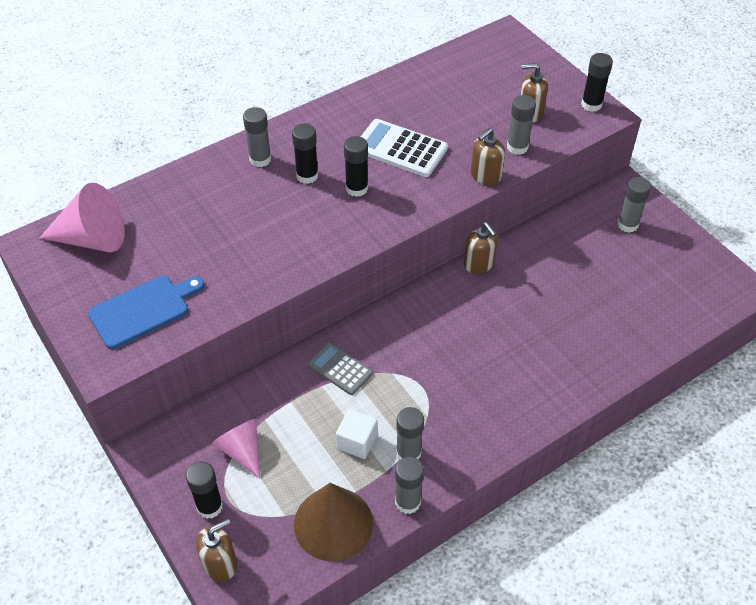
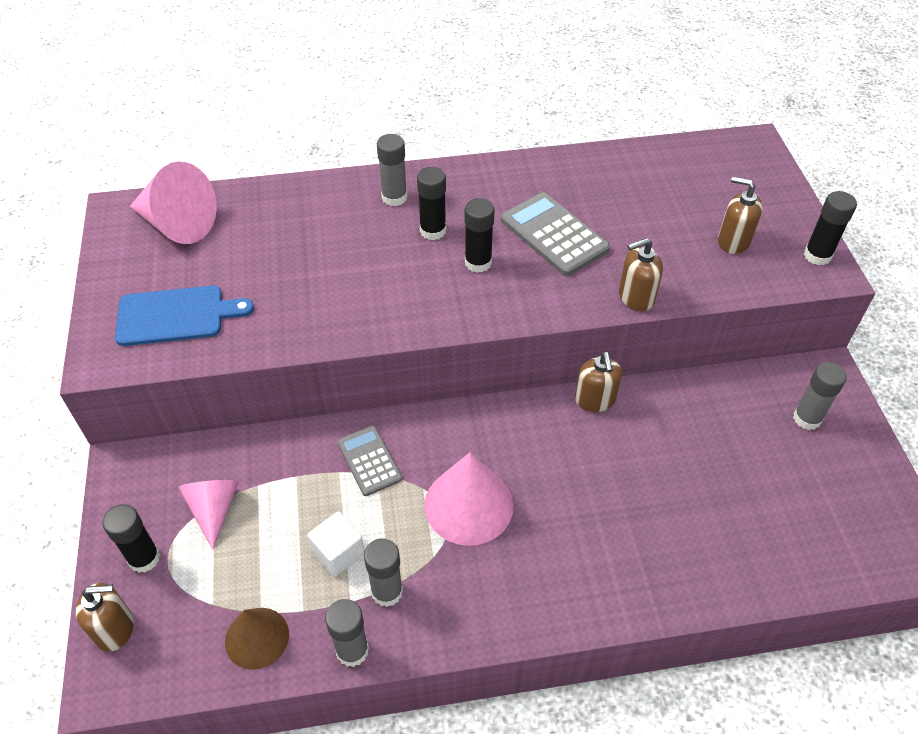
camera: 25 degrees right, 0 degrees up
(333, 523) = (257, 638): brown cone -> brown cone, size x0.65
(400, 149) = (554, 235): white calculator -> grey calculator
(431, 371) = (468, 505): none -> pink cone
(517, 147) = (694, 276): grey glue stick -> none

